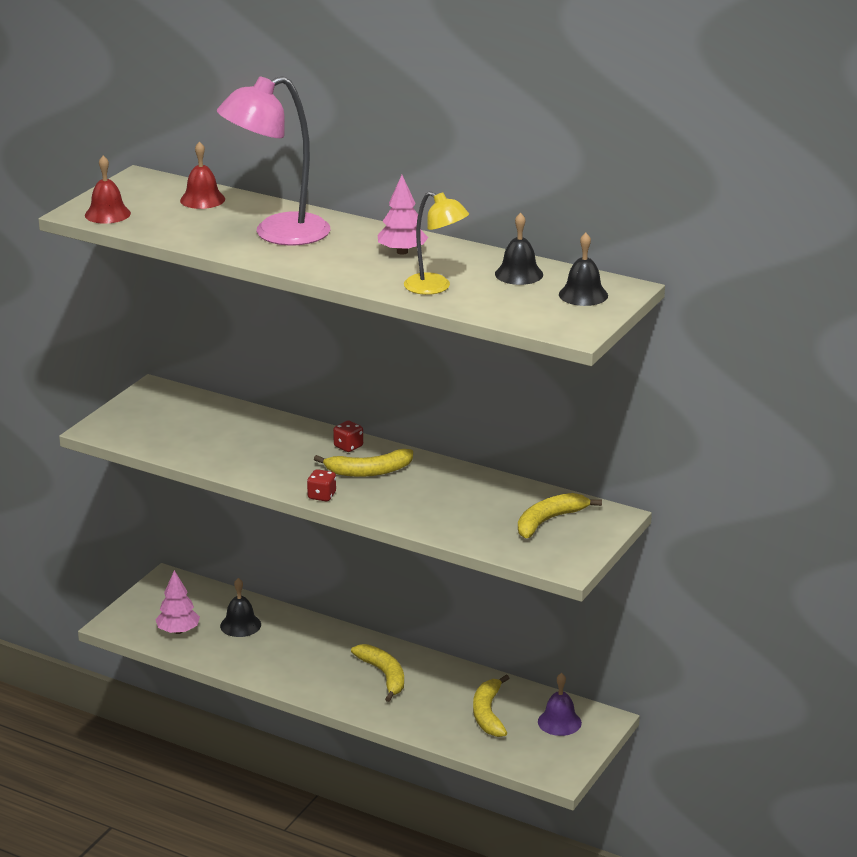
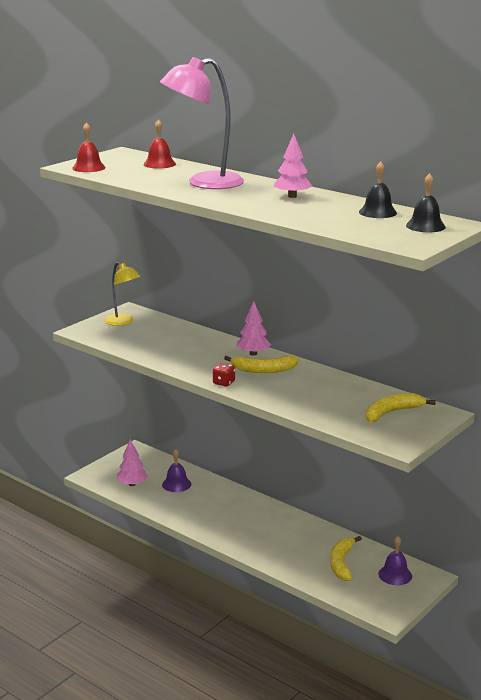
camera: 10 degrees right, 5 degrees down
(240, 625) = (176, 484): black bell -> purple bell
(348, 446) = (253, 353): red dice -> pink tree
(384, 675) = (270, 528): yellow banana -> none
(435, 287) = (310, 216): yellow lamp -> yellow lamp (123, 322)

